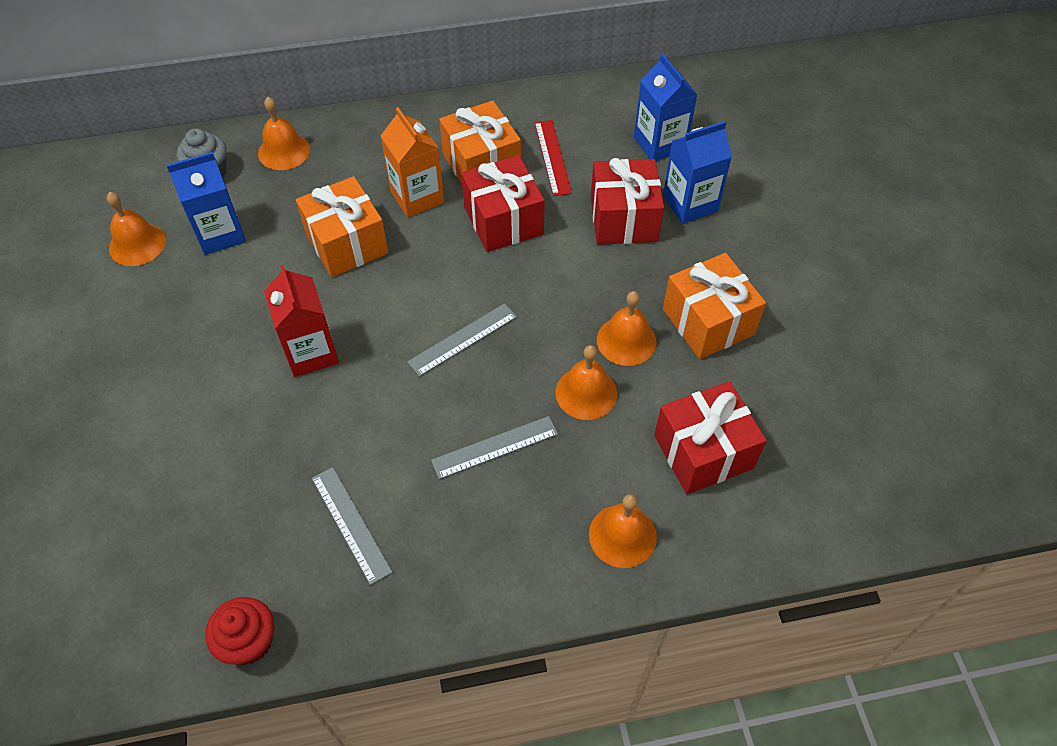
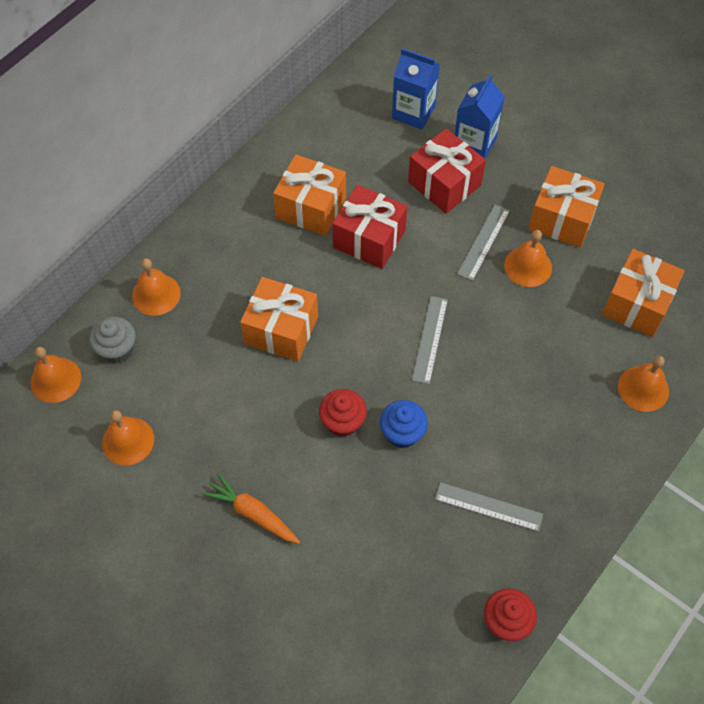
camera: 40 degrees left, 5 degrees up
(158, 370) = (252, 513): none -> orange carrot
(220, 234) = (182, 388): blue carton -> none
(311, 352) = (343, 422): red carton -> red cupcake
(349, 400) = (402, 433): none -> blue cupcake
(417, 197) = (292, 262): orange carton -> none
(495, 447) = (521, 393): grey ruler -> grey ruler (483, 242)
(552, 157) = (353, 169): red ruler -> none
(586, 393) = (538, 318): orange bell -> orange bell (55, 379)
(703, 452) = (637, 304): red gift -> orange gift

